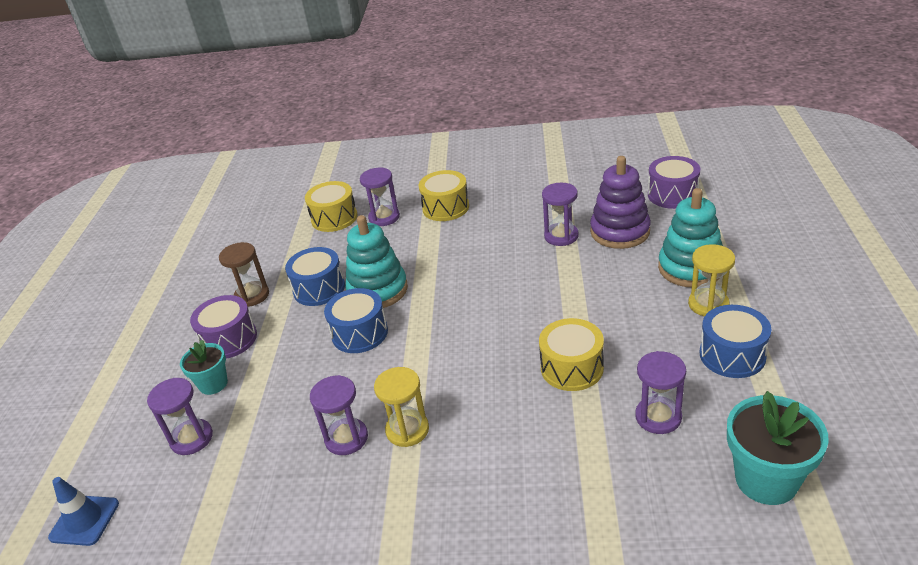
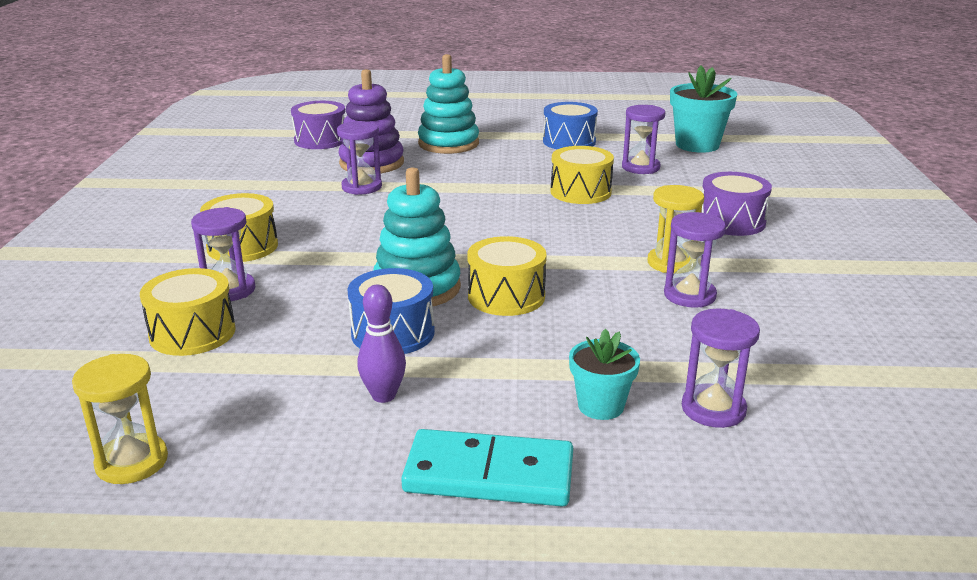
camera: 95 degrees left, 10 degrees down
(84, 520) = (891, 486): blue traffic cone -> none
(169, 342) = (489, 474): none -> turquoise domino
(229, 339) = (496, 405): purple drum -> purple drum (731, 222)
(252, 295) = (383, 396): brown hourglass -> purple bowling pin
(360, 333) = (506, 296): blue drum -> yellow drum
(708, 304) = (503, 142): yellow hourglass -> yellow hourglass (132, 462)

